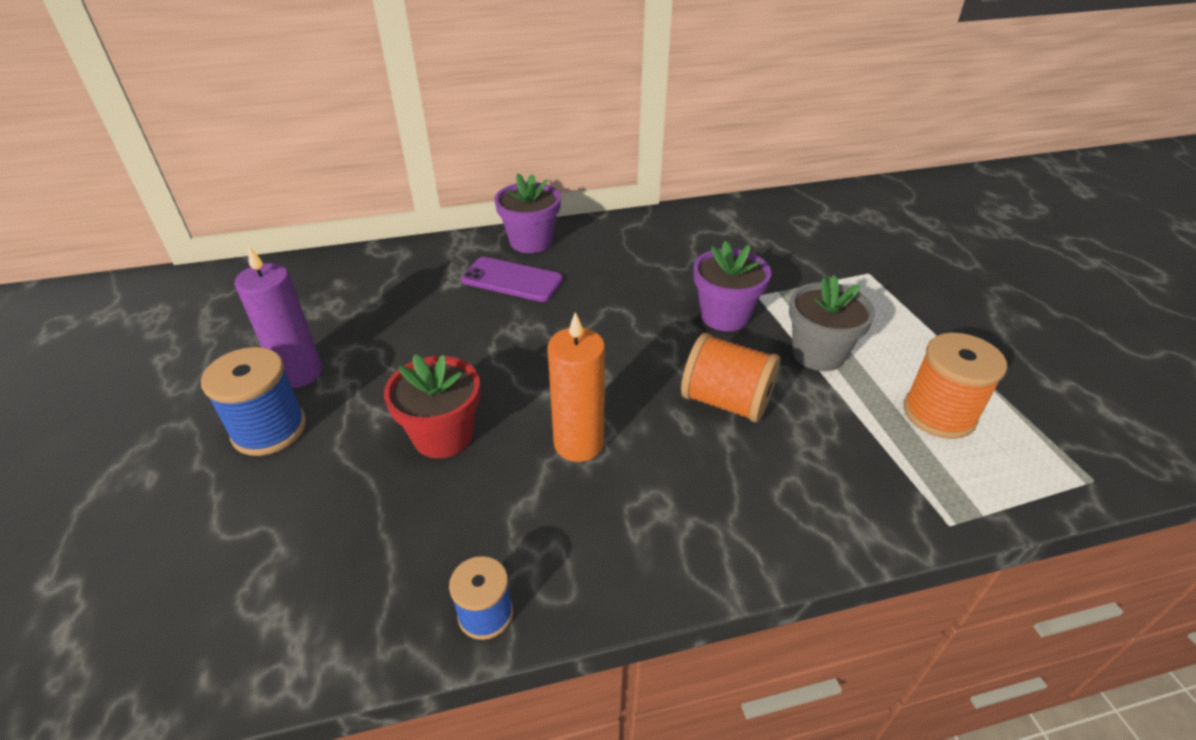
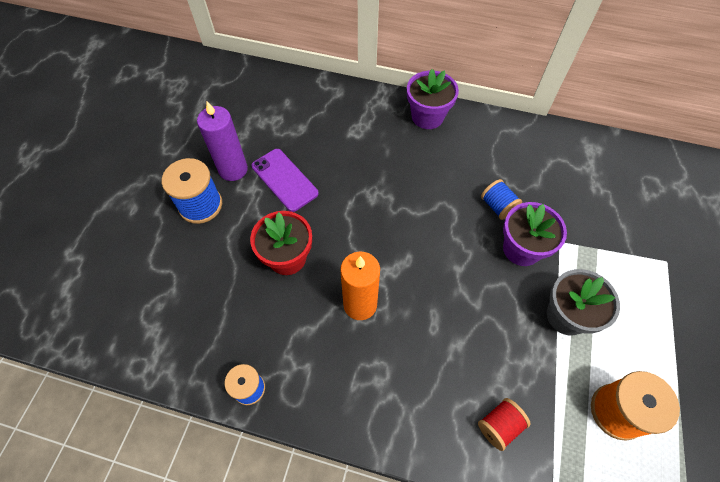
camera: 30 degrees right, 20 degrees up
(512, 280) = (395, 148): purple phone -> purple phone (284, 180)
(669, 290) = (497, 206): none -> blue spool
(726, 401) = (472, 321): orange spool -> none
(838, 487) = (499, 426): none -> red spool

